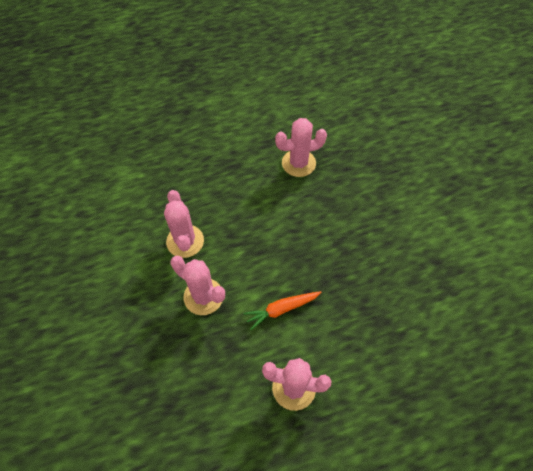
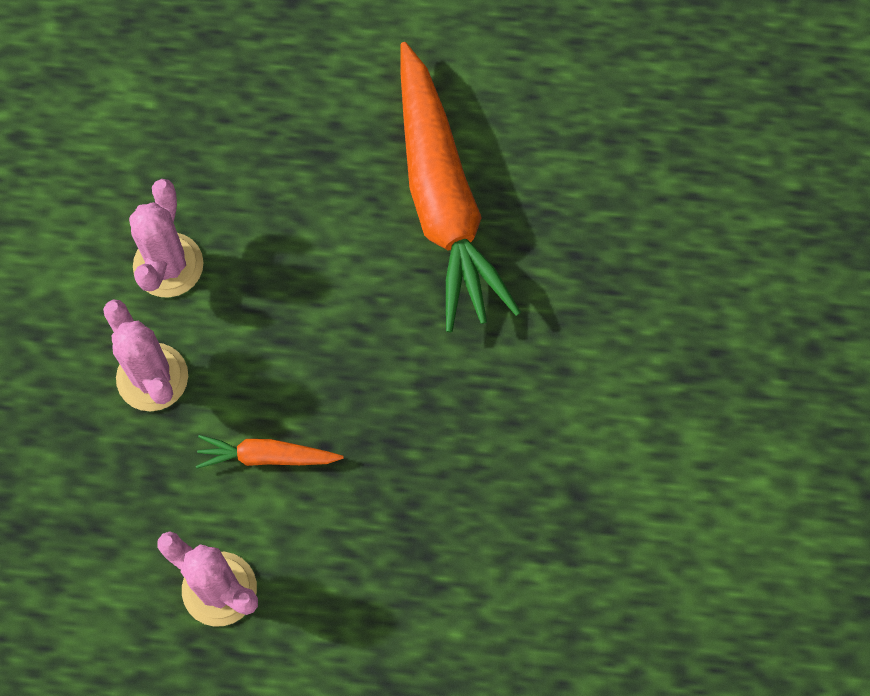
camera: 25 degrees right, 10 degrees up
(298, 163) = (442, 199): pink cactus -> orange carrot

